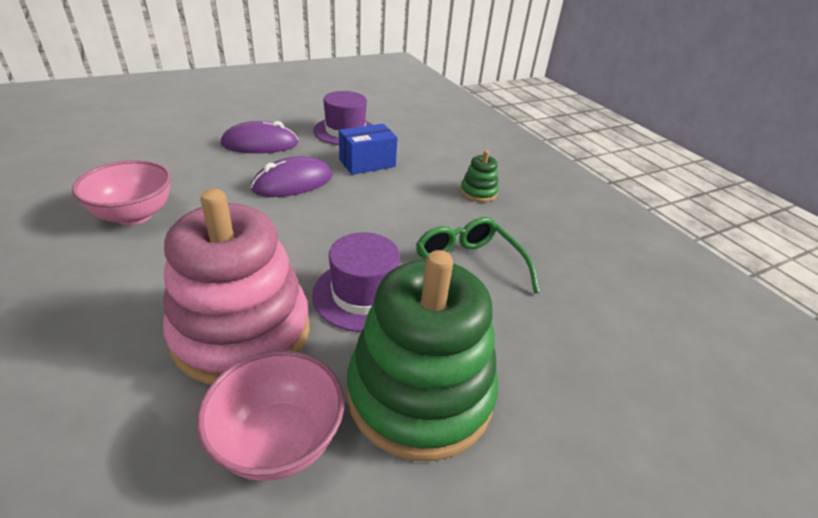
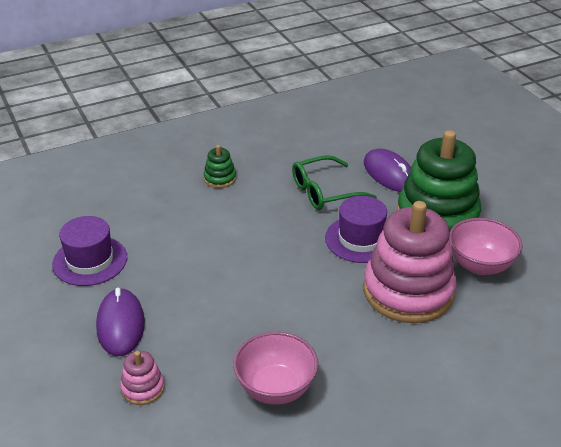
camera: 85 degrees left, 0 degrees up
(180, 153) = (142, 388): none -> pink stacking toy
(293, 183) = (208, 289): purple mouse -> purple mouse (389, 174)
(367, 163) = (167, 242): blue box -> none

